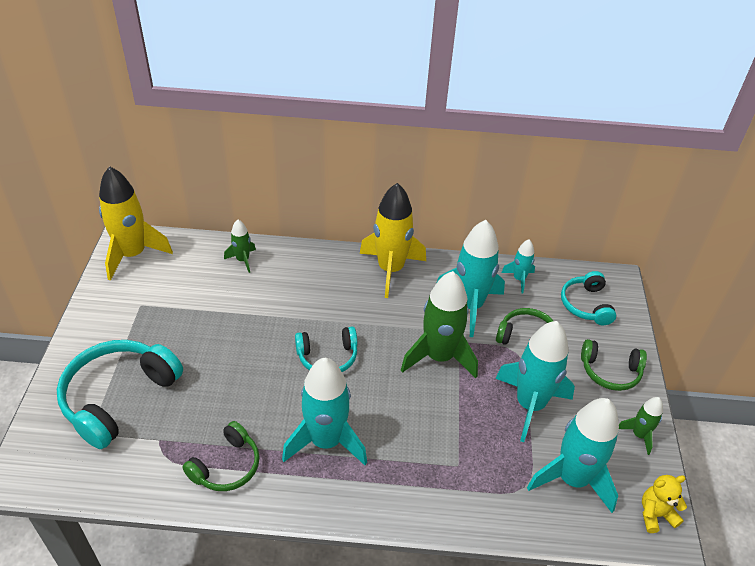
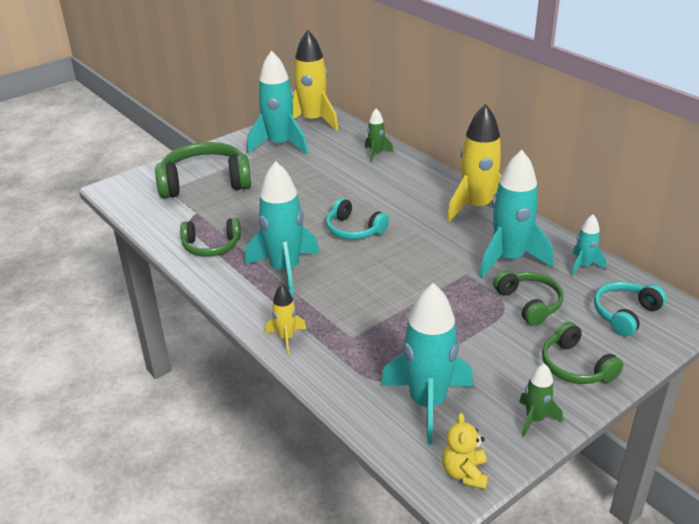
camera: 50 degrees right, 10 degrees down
(119, 397) = (205, 182): turquoise headphones -> green headphones
(414, 508) = (286, 338): none -> yellow rocket
(439, 357) = (435, 273): green rocket -> none
(530, 405) = (464, 341): turquoise rocket -> turquoise rocket (279, 145)
(655, 514) = (464, 473): yellow teddy bear -> yellow teddy bear turned 120 degrees counterclockwise

